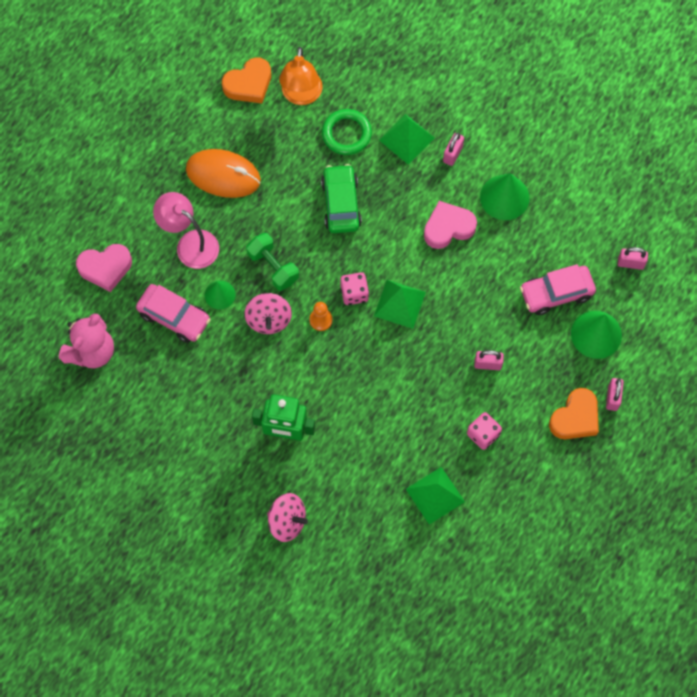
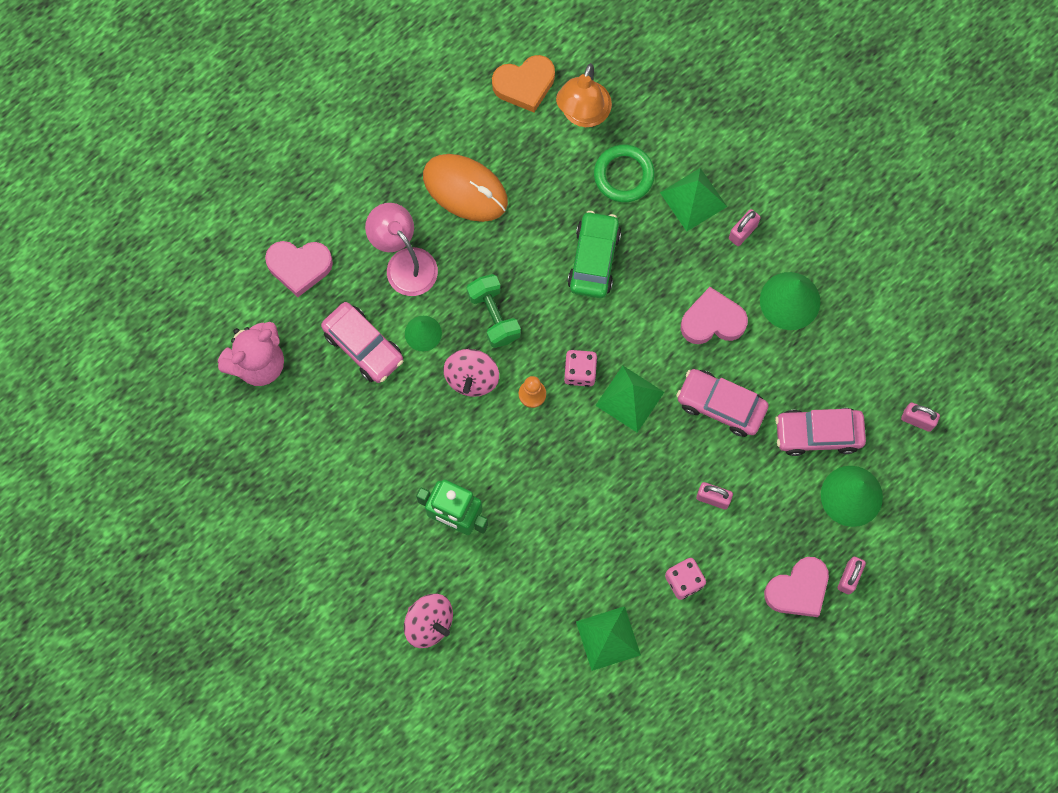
camera: 15 degrees right, 5 degrees up
(473, 291) = (721, 405): none -> pink car
(575, 418) = (798, 590): orange heart -> pink heart

